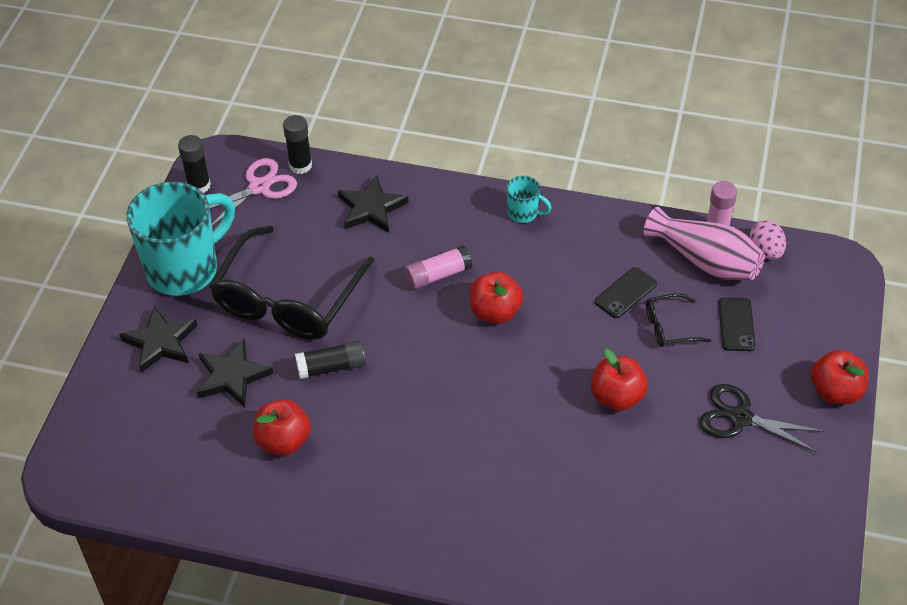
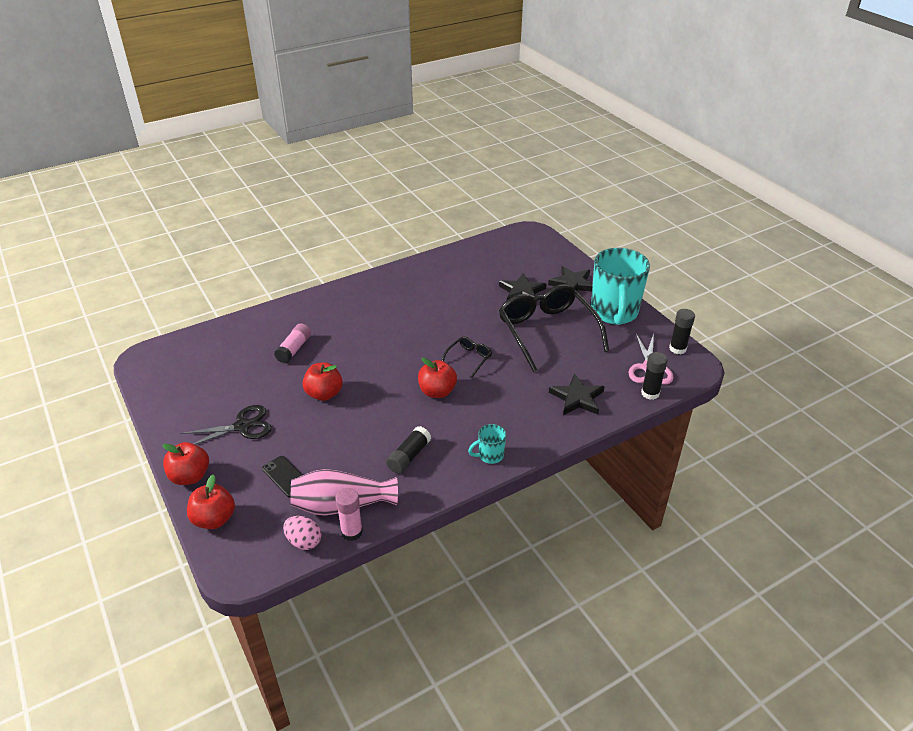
camera: 135 degrees right, 10 degrees down
(283, 441) = (464, 286): red apple -> red apple (214, 519)
(331, 367) = (484, 320): black glue stick -> black glue stick (409, 456)
(438, 275) = (491, 389): pink glue stick -> pink glue stick (294, 349)
(625, 293) = (374, 450): black phone -> none
(670, 327) = (327, 448): black glasses -> black glasses (469, 359)

